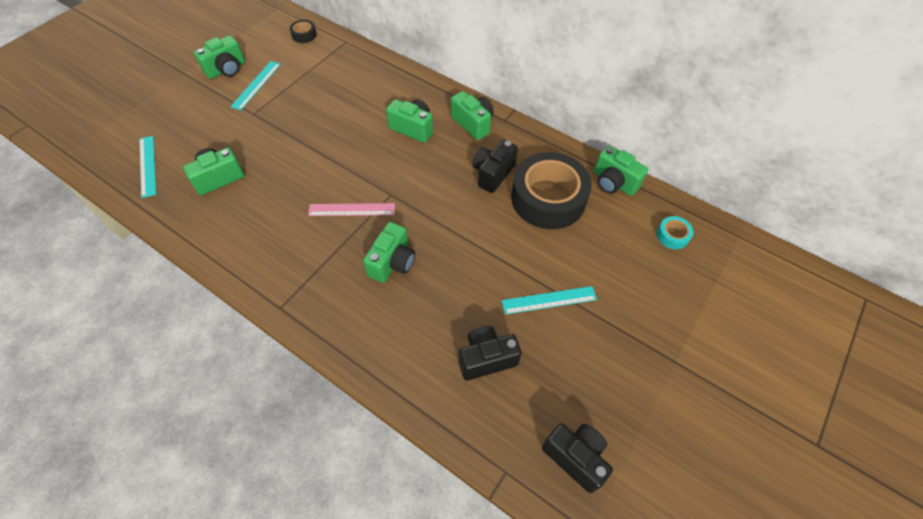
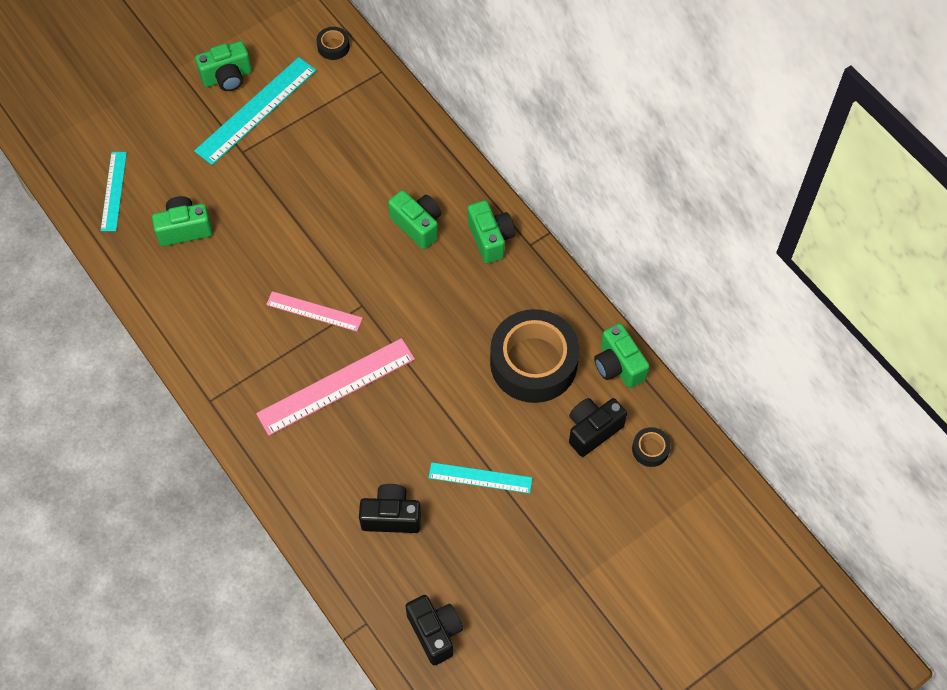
camera: 20 degrees right, 5 degrees up
(256, 85) = (256, 110): turquoise ruler -> turquoise ruler, size x1.66
(392, 262) = (336, 386): green camera -> pink ruler
(492, 174) = (485, 313): black camera -> black camera (592, 430)
(672, 236) = (650, 449): turquoise tape -> black tape

